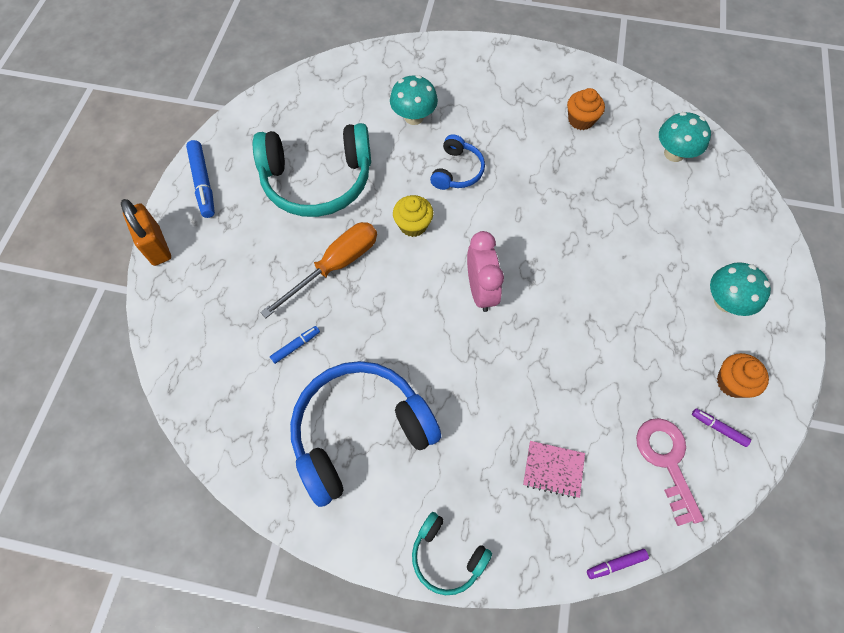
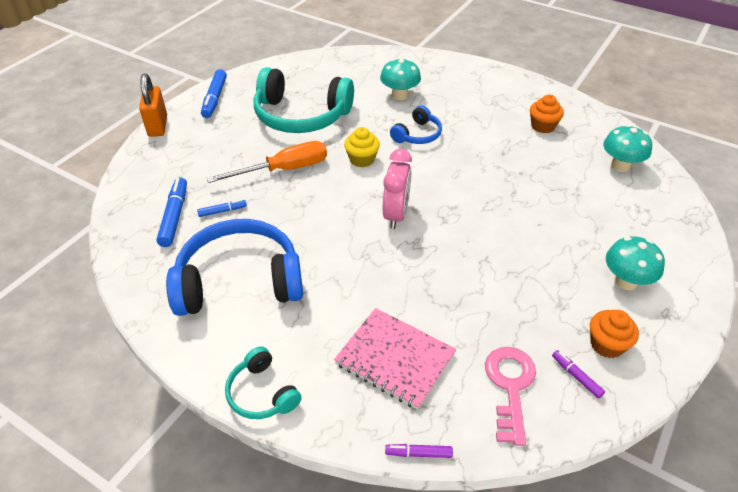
camera: 20 degrees right, 20 degrees down
(246, 371) = (174, 216): none -> blue marker
(553, 469) = (395, 359): pink notebook -> pink notebook, size x1.72

